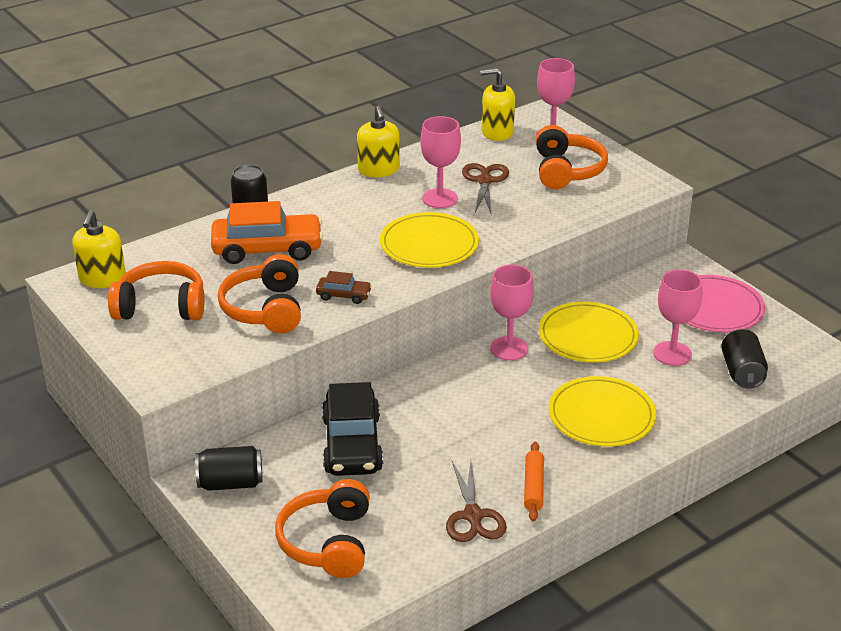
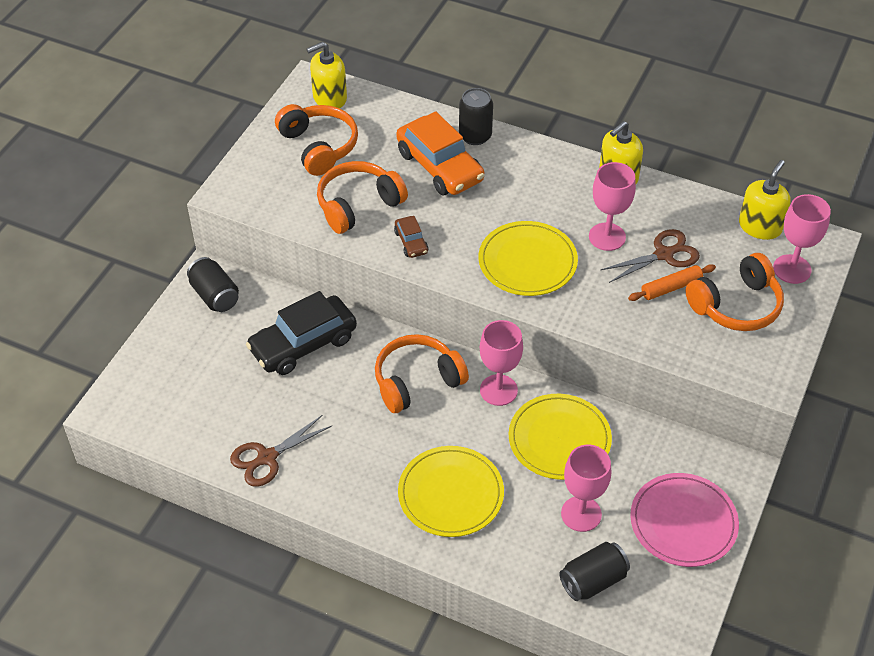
camera: 60 degrees right, 15 degrees up
(328, 542) = (186, 382): orange headphones -> orange headphones (417, 381)
(497, 132) = (760, 226): yellow soap dispenser -> yellow soap dispenser turned 60 degrees clockwise
(533, 487) = (326, 483): orange rolling pin -> orange rolling pin (671, 287)

